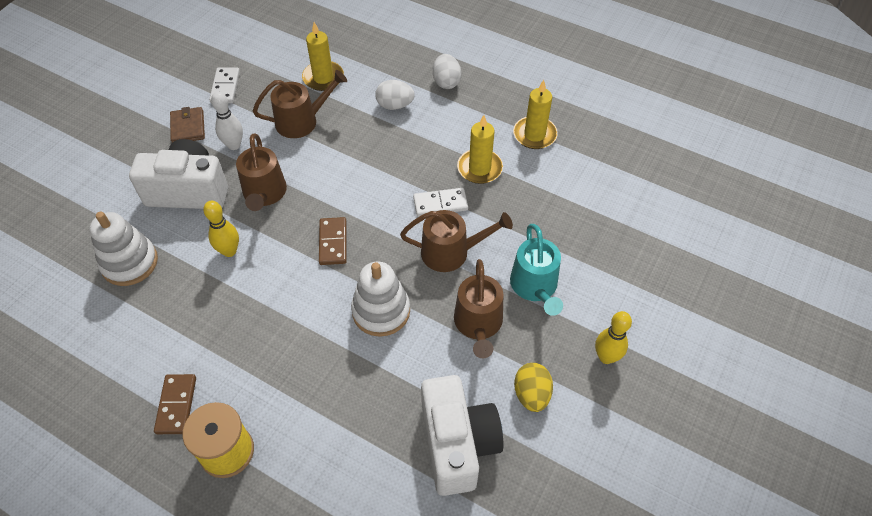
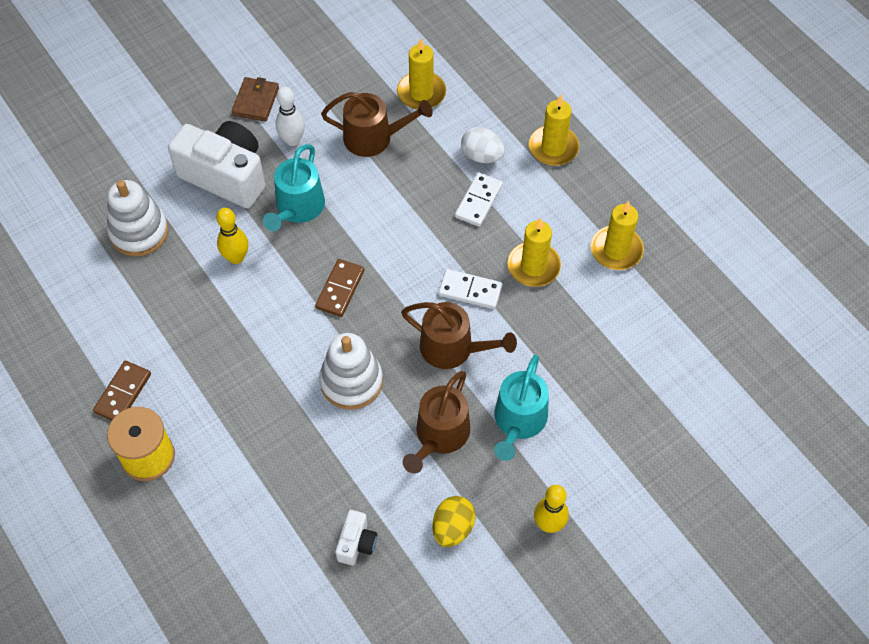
camera: 25 degrees right, 5 degrees up
(225, 87) = (314, 66): white domino -> white domino (478, 201)
(264, 193) = (298, 208): brown watering can -> turquoise watering can
(446, 82) = (553, 148): white egg -> yellow candle
(457, 444) = (356, 543): white camera -> white camera, size x0.46

